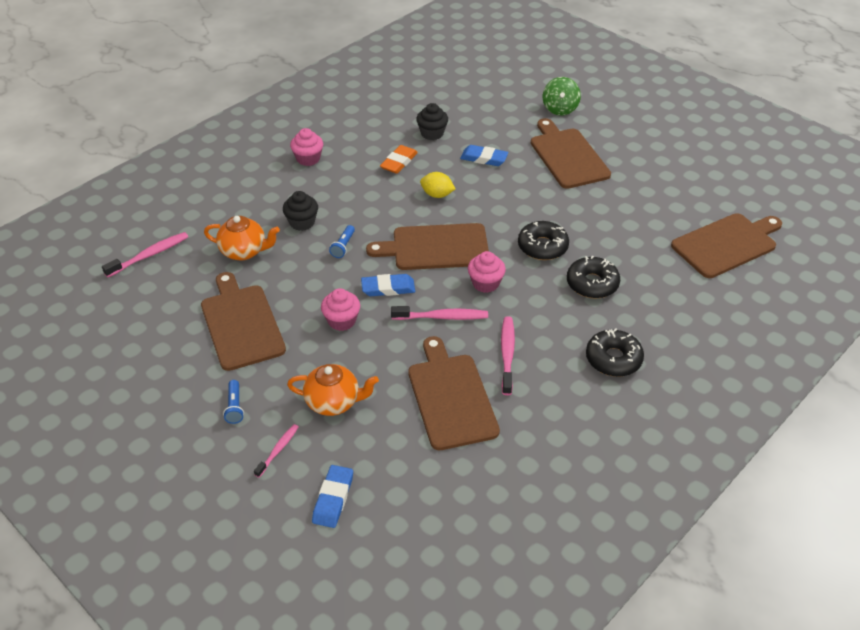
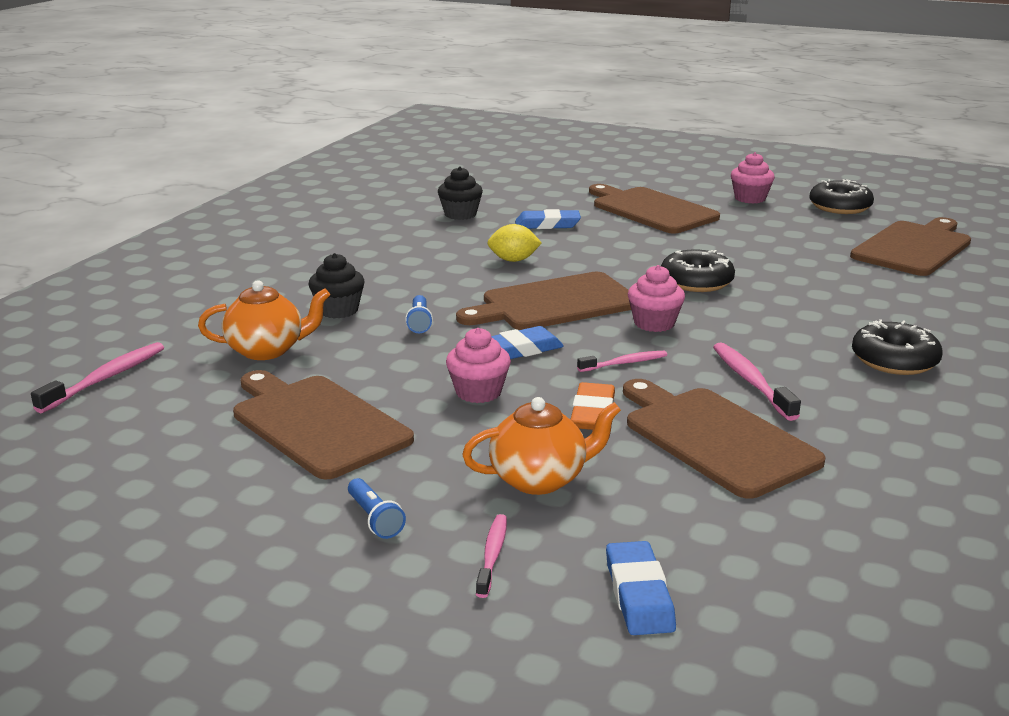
camera: 20 degrees left, 20 degrees down
(308, 159) = (303, 255): pink cupcake -> pink cupcake (750, 198)
(399, 162) = (436, 241): orange eraser -> orange eraser (592, 413)
(442, 317) = (625, 363): pink toothbrush -> pink toothbrush, size x0.63
(560, 109) = (604, 178): green spinning top -> none
(592, 283) = (793, 301): black donut -> black donut (840, 207)

